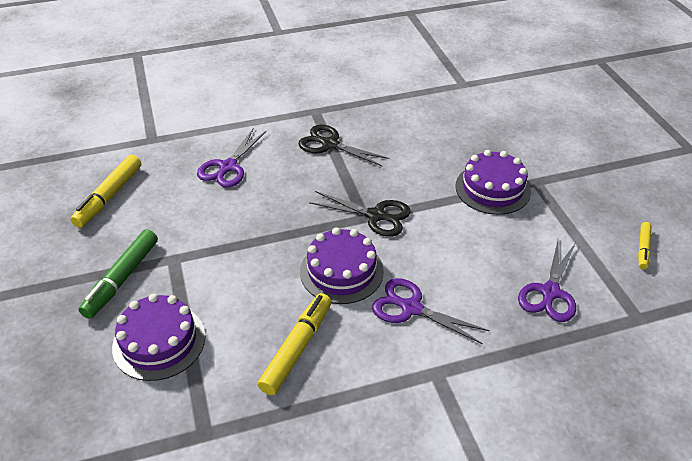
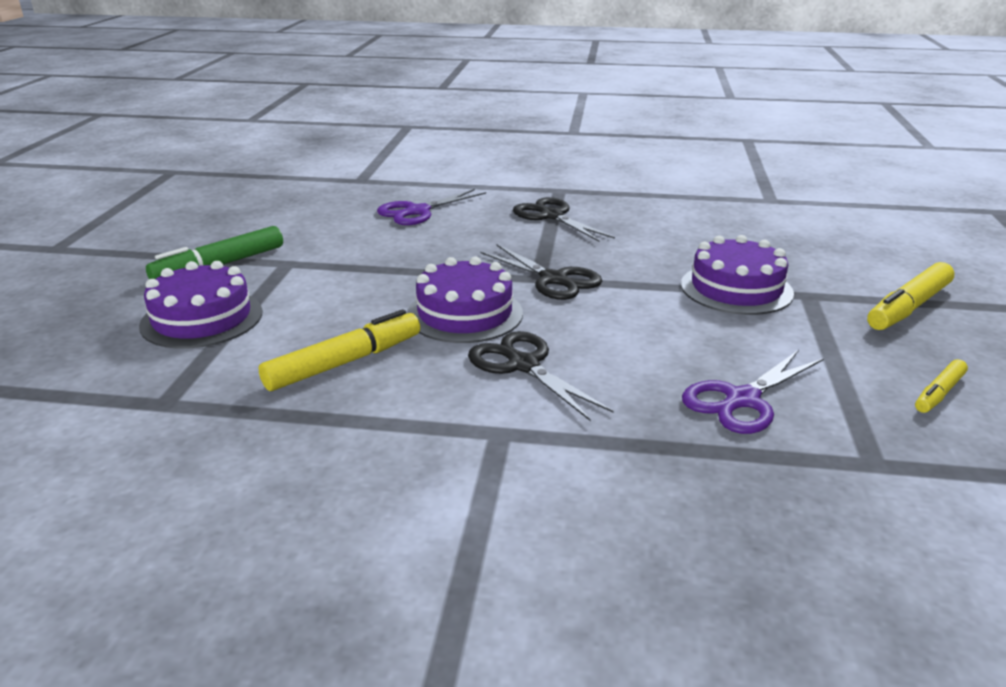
camera: 25 degrees right, 15 degrees down
(109, 196) = (274, 209): yellow marker -> yellow marker (908, 307)
(411, 308) = (523, 365): purple scissors -> black scissors

